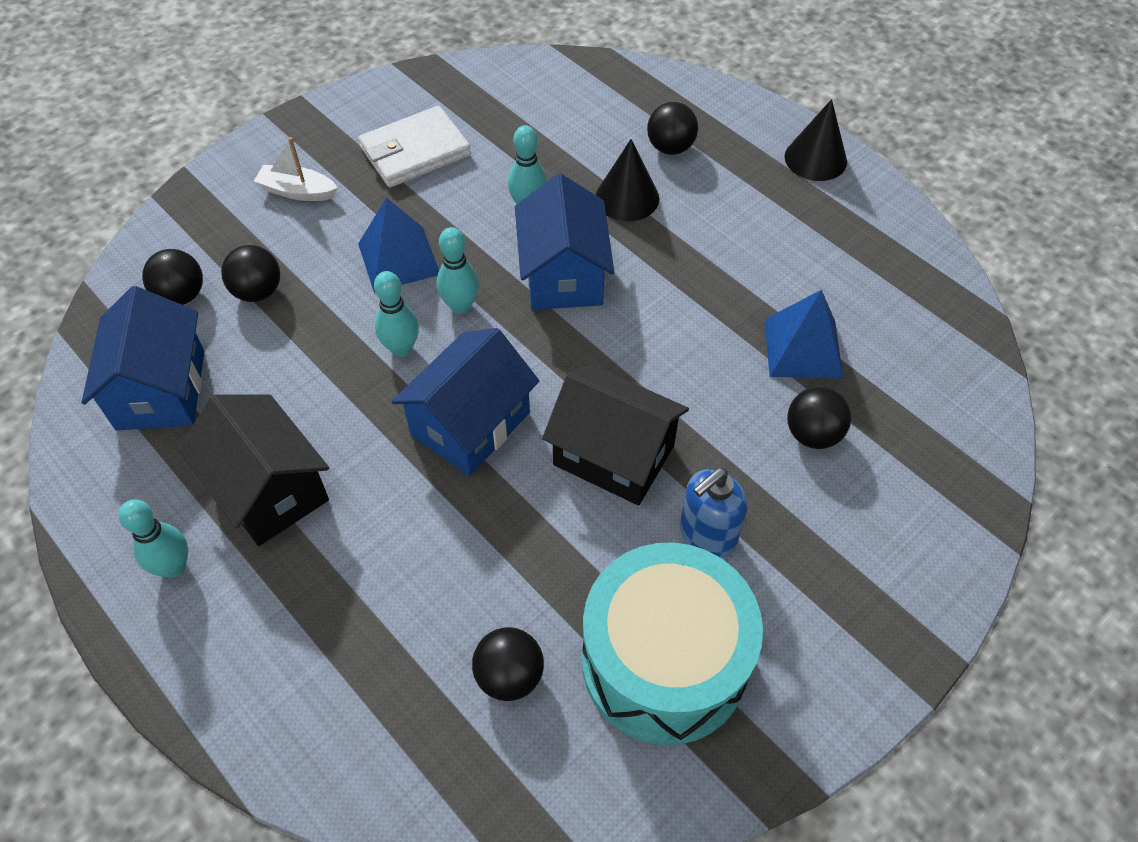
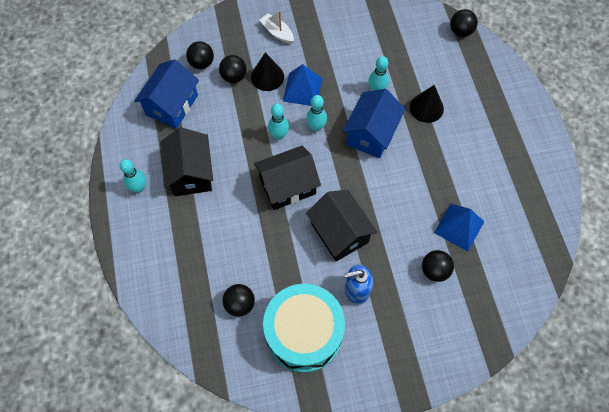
camera: 30 degrees right, 10 degrees up
(415, 151) = (341, 35): white wallet -> none
(471, 424) = (287, 186): blue house -> black house
(670, 147) = (465, 90): black ball -> black ball (460, 31)
(815, 159) = (536, 131): black cone -> black cone (267, 76)

